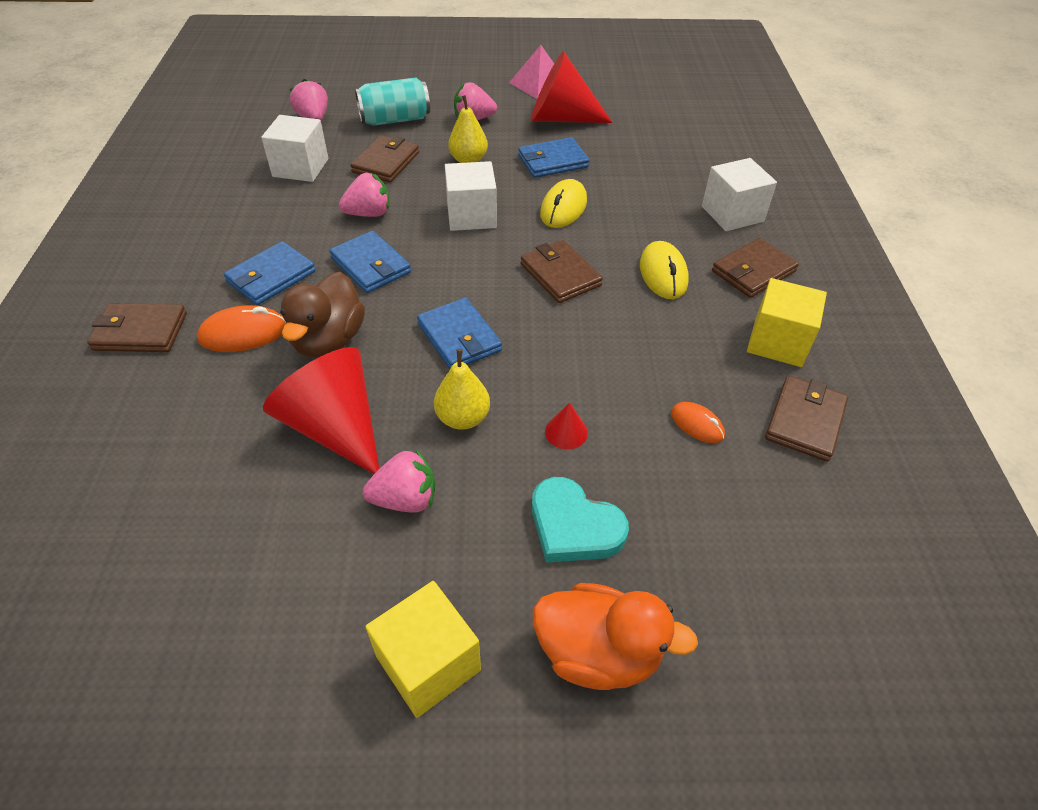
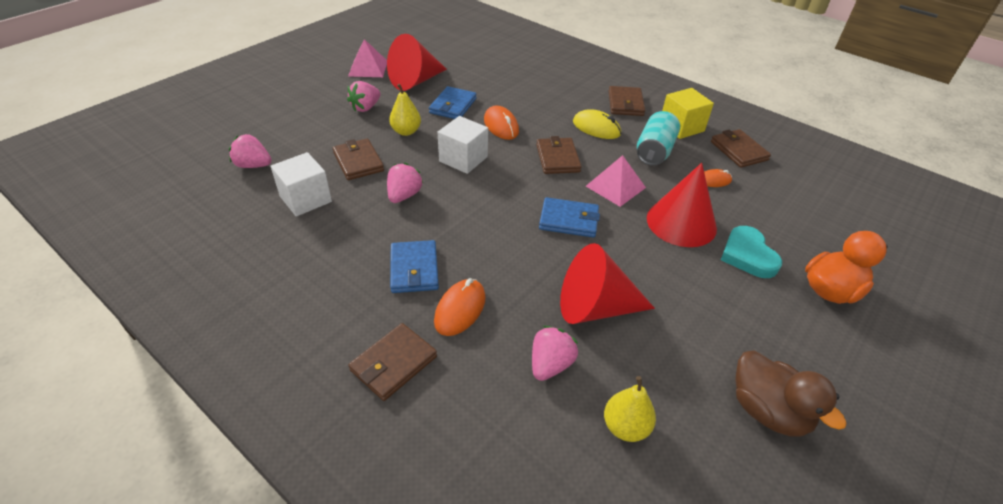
camera: 50 degrees left, 5 degrees down
(329, 340) = (512, 273): brown duck -> brown duck (767, 411)
(371, 265) = (459, 220): blue wallet -> none
(395, 120) = (315, 134): turquoise can -> turquoise can (654, 151)
(405, 499) = (680, 306): pink strawberry -> pink strawberry (550, 364)
(428, 663) = (801, 354): yellow cube -> none
(463, 418) = (637, 253): yellow pear -> yellow pear (625, 427)
(560, 275) = (557, 158): brown wallet -> brown wallet turned 75 degrees clockwise
(563, 208) = (501, 126): yellow mouse -> orange mouse
(566, 343) = (615, 187): none -> pink pyramid
(566, 432) = (681, 223): red cone -> red cone, size x2.49
(574, 526) = (748, 255): turquoise heart -> turquoise heart turned 90 degrees clockwise
(732, 214) = (575, 83): white cube -> none

